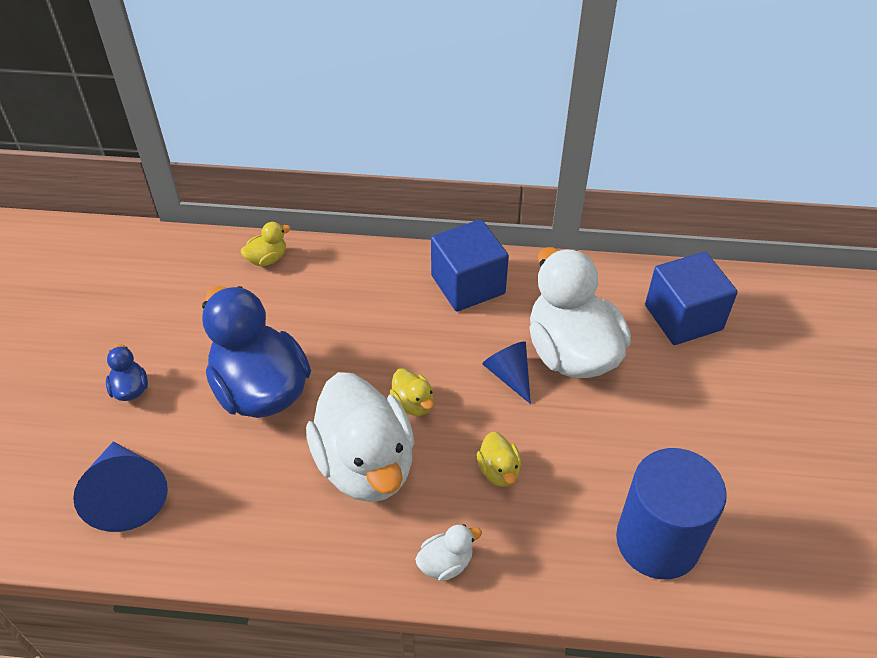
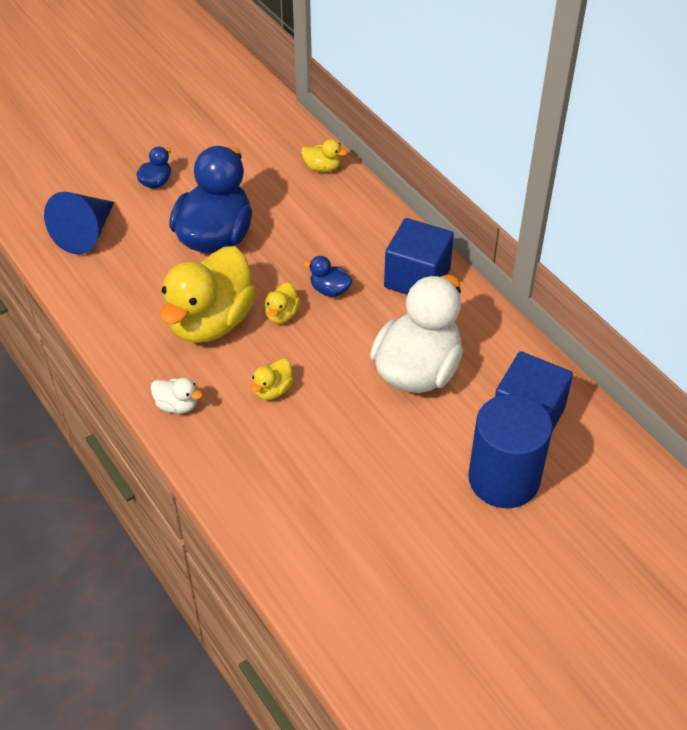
camera: 50 degrees right, 0 degrees up
(365, 464) = (211, 322): white duck -> yellow duck
(419, 350) = (329, 290): none -> blue duck
(509, 375) = (358, 349): blue cone -> none
(657, 541) = (300, 507): blue cylinder -> blue cylinder (503, 479)

